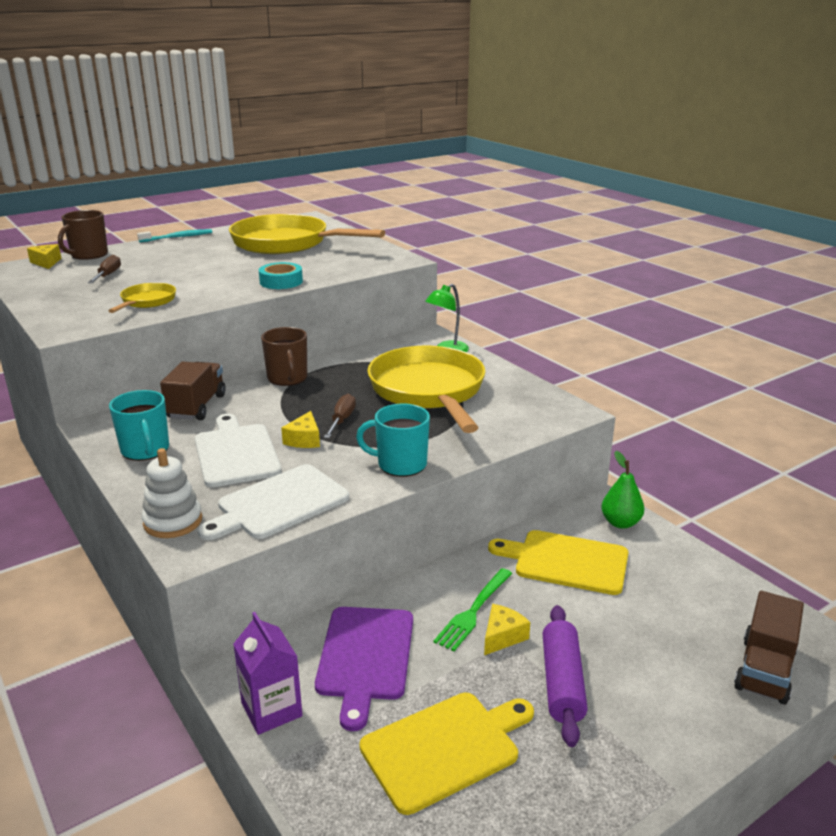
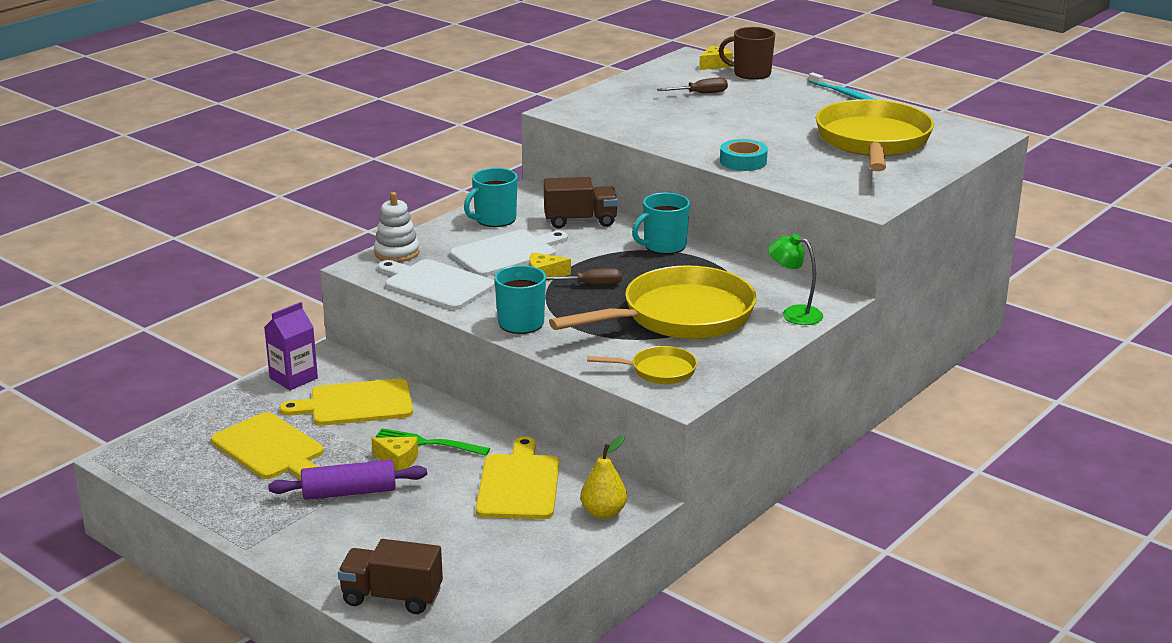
camera: 75 degrees right, 0 degrees up
(147, 301) = (645, 122): yellow pan -> yellow pan (659, 371)
(287, 378) = (664, 246): brown mug -> turquoise mug
(365, 657) = (356, 403): purple cutting board -> yellow cutting board
(620, 523) = (603, 513): green pear -> yellow pear

